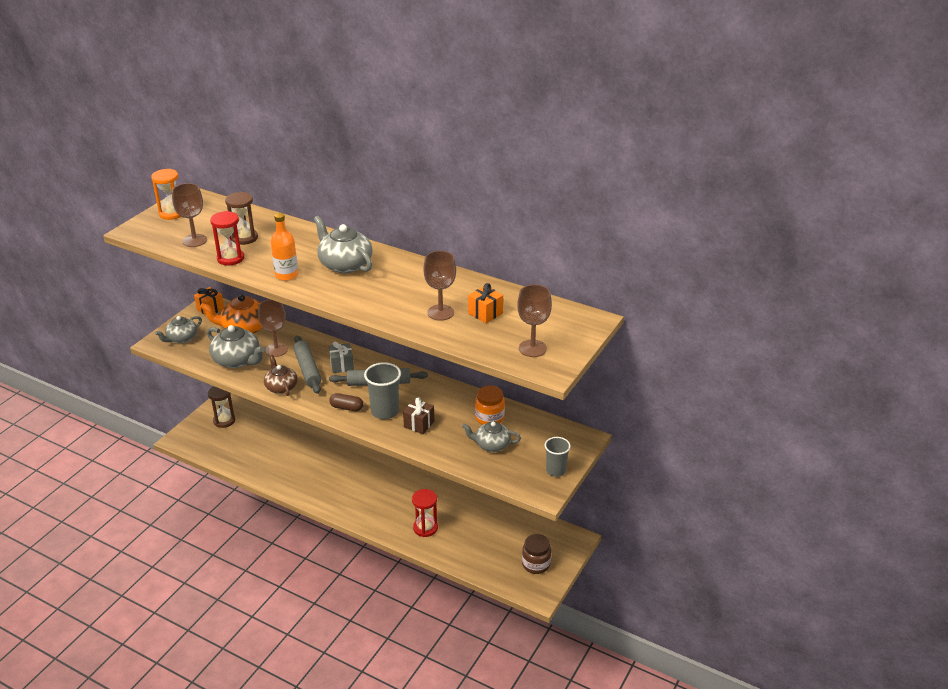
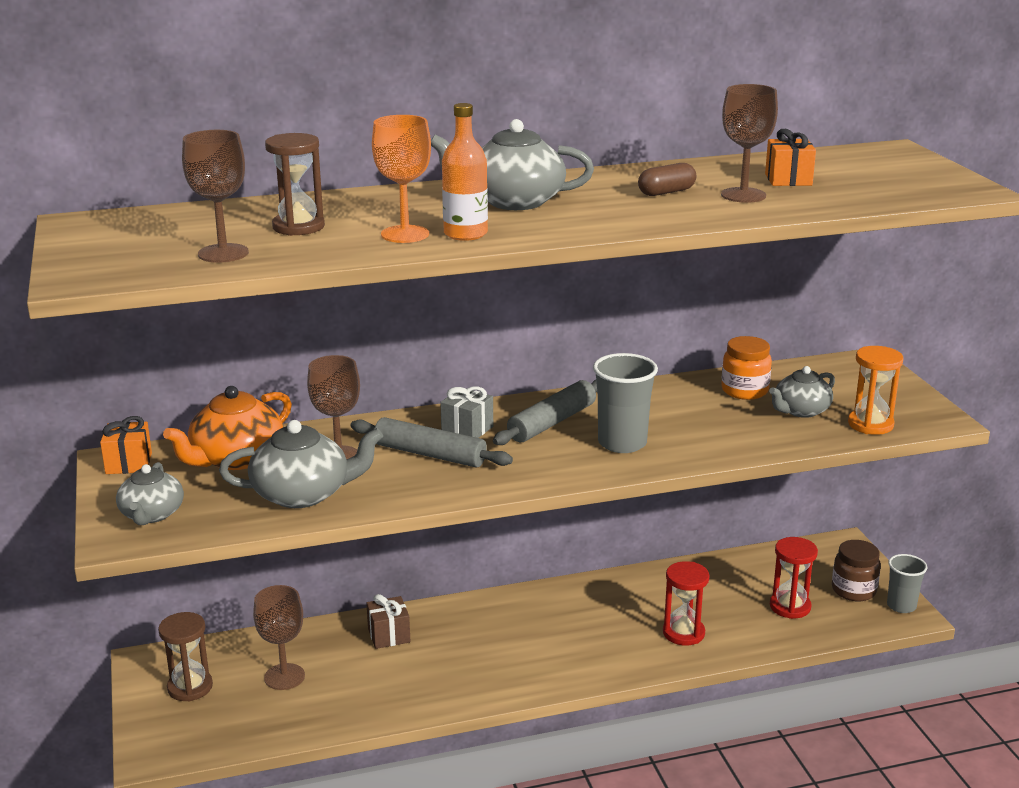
camera: 45 degrees left, 10 degrees down
(172, 213) = (99, 244): orange hourglass -> orange hourglass (870, 424)
(230, 258) = (335, 248): red hourglass -> red hourglass (790, 606)
(267, 263) = (405, 234): none -> orange goblet
(281, 387) = (434, 488): brown teapot -> none
(346, 408) = (569, 463): brown capsule -> brown capsule (666, 192)
(419, 424) = (687, 434): brown gift -> brown gift (389, 635)
(532, 348) = (910, 184): brown goblet -> brown goblet (284, 677)
(556, 471) = (906, 398): grey cup -> grey cup (901, 606)

